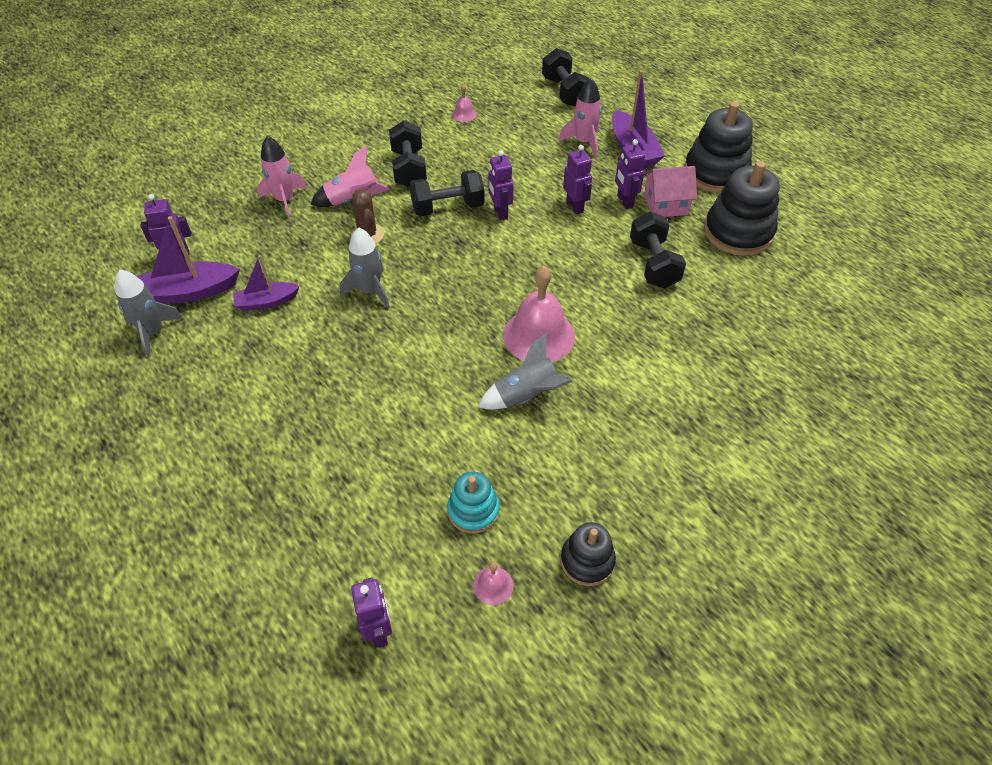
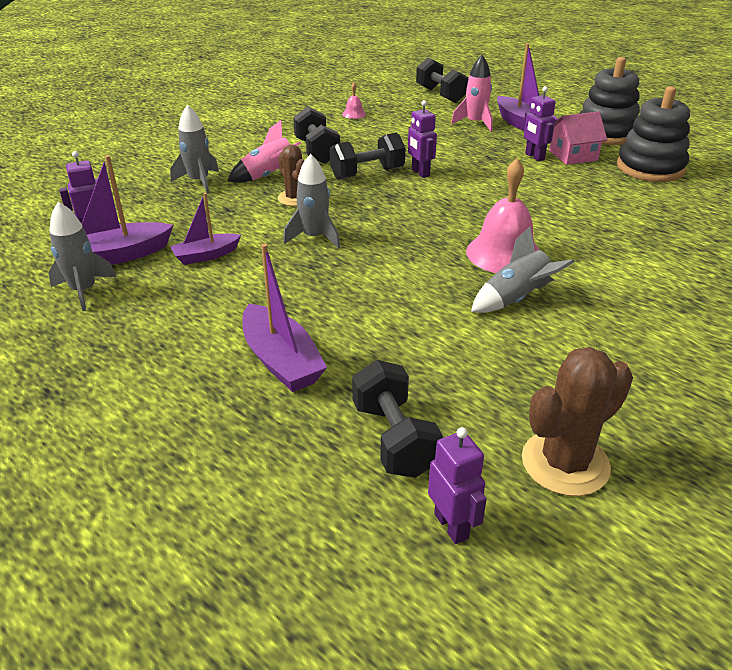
camera: 10 degrees left, 15 degrees down
(285, 200) = (199, 181): pink rocket -> grey rocket
(297, 438) = (281, 361): none -> purple boat
(473, 510) = (508, 399): turquoise stacking toy -> none
(493, 585) = (565, 463): pink bell -> brown cactus
(575, 206) = (490, 163): purple robot -> none
(587, 561) = (656, 427): black stacking toy -> none
(653, 264) = (586, 194): black dumbbell -> black dumbbell (394, 439)

